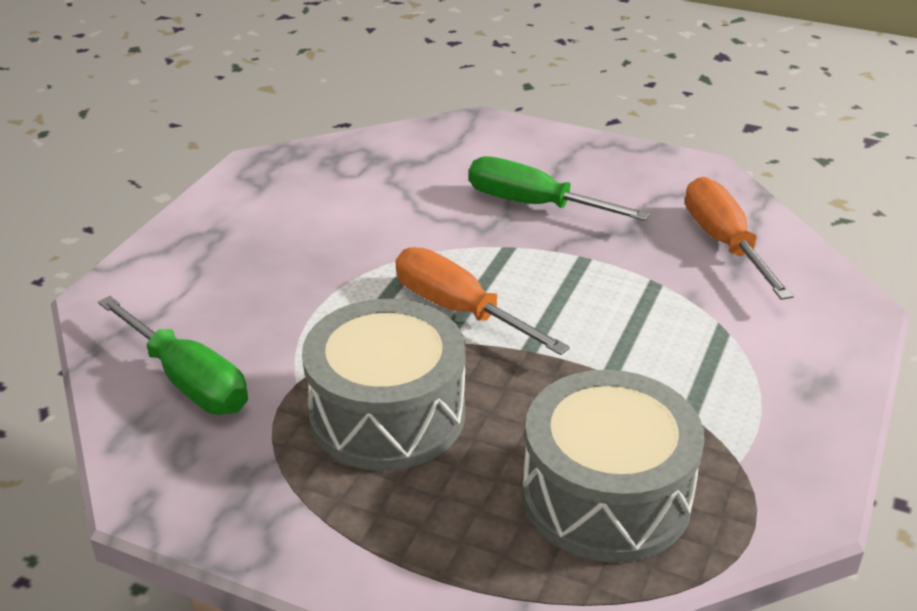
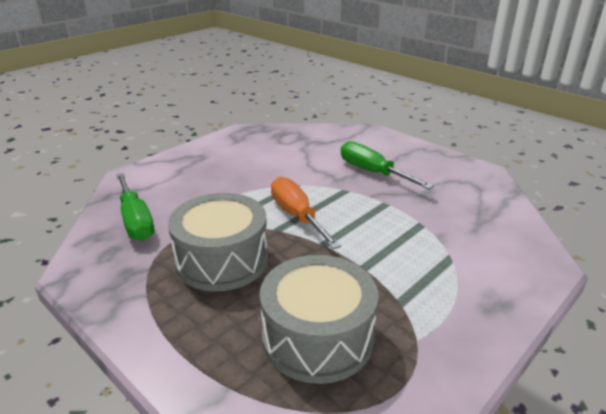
camera: 20 degrees right, 5 degrees down
(724, 243) = (476, 212): orange screwdriver -> none

